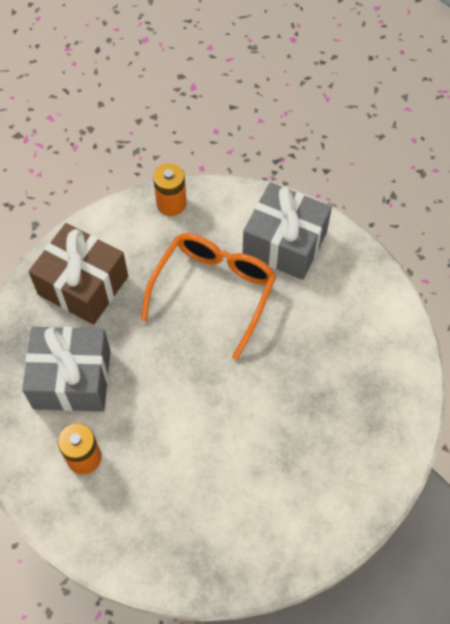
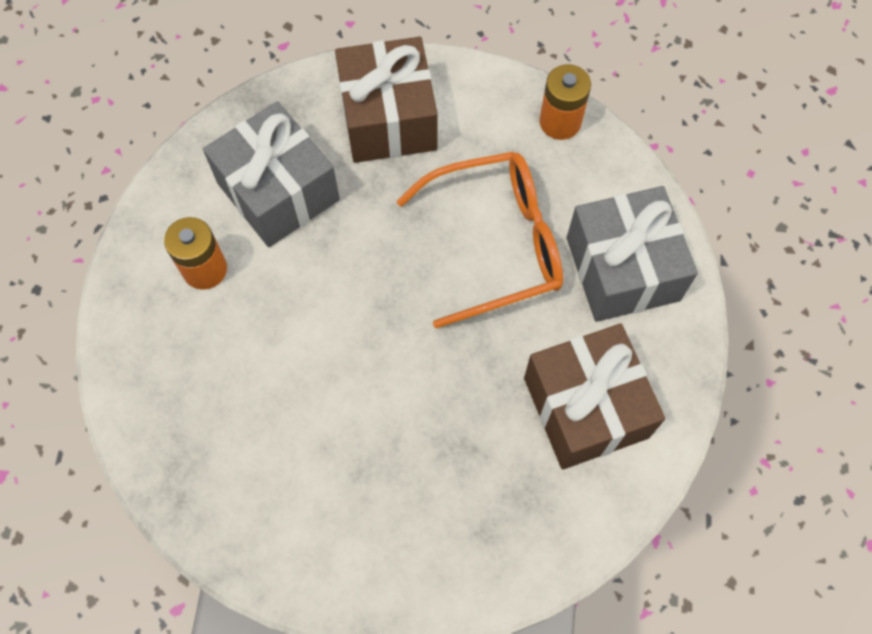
camera: 50 degrees right, 5 degrees up
(346, 322) = (585, 407): none -> brown gift

